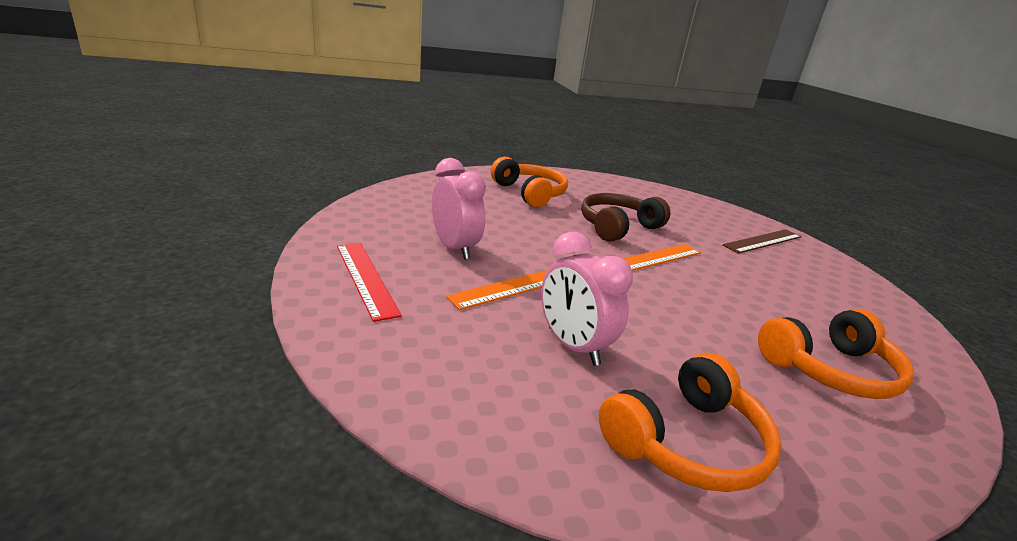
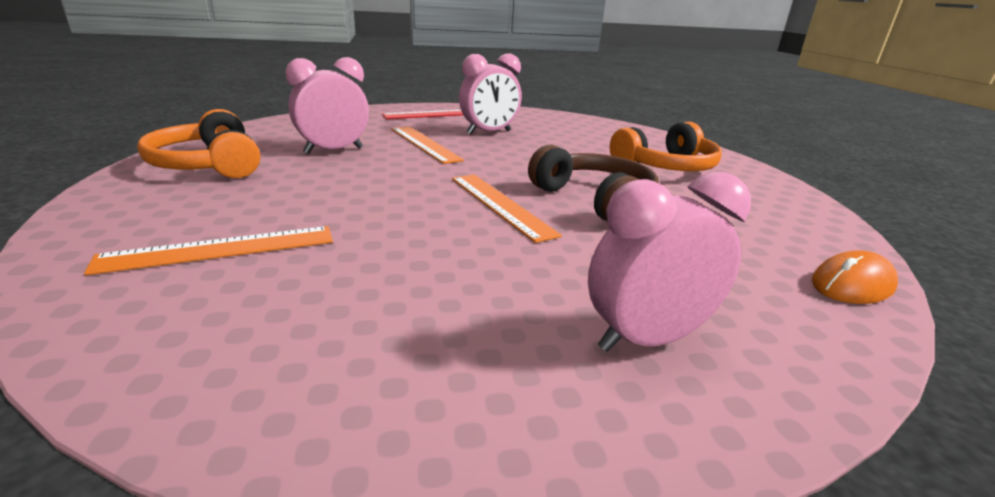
camera: 95 degrees right, 0 degrees up
(673, 194) = (852, 285): none -> orange mouse
(763, 241) = (647, 339): brown ruler -> pink clock
(830, 370) = (219, 249): orange headphones -> orange ruler

